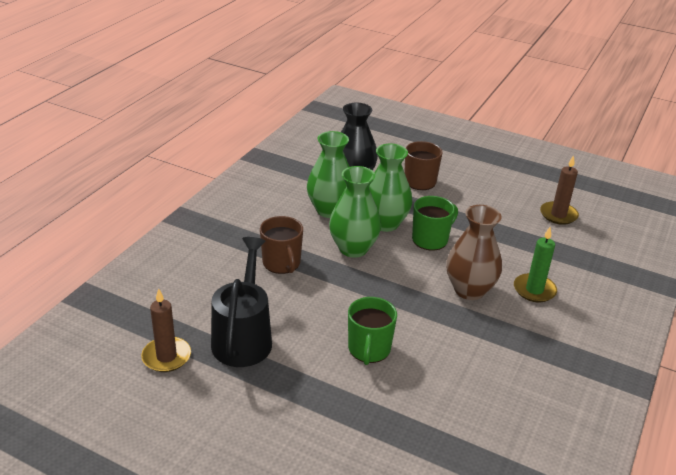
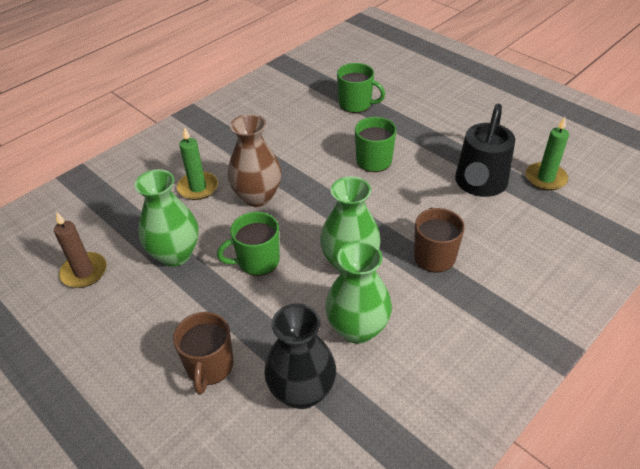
camera: 160 degrees left, 10 degrees up
(166, 357) = (545, 178): brown candle -> green candle
(385, 223) = (297, 294): green vase -> green vase (175, 254)
(429, 435) = (356, 104): none -> green mug

